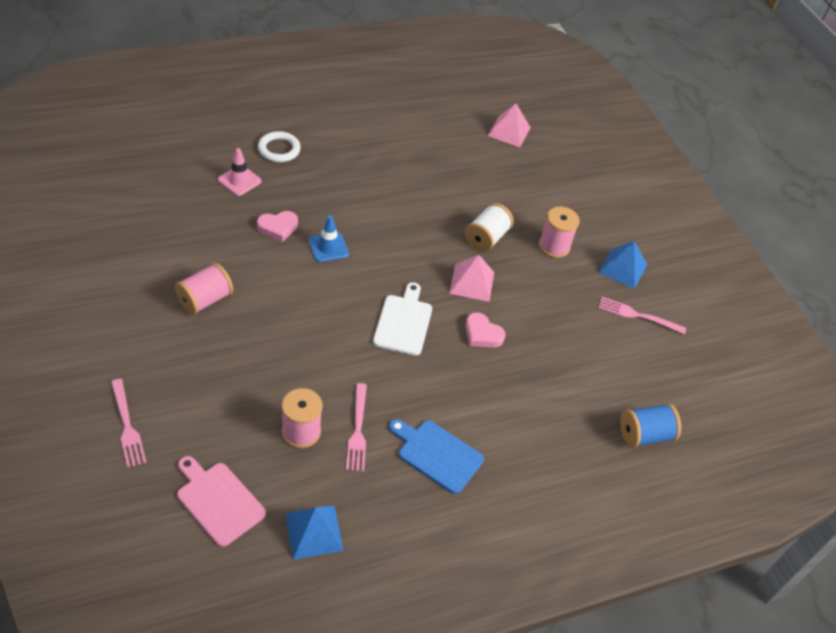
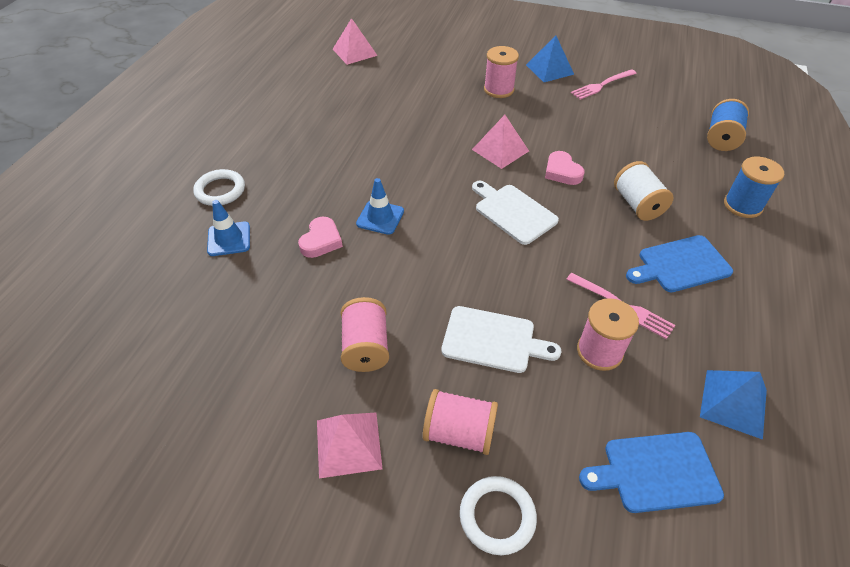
camera: 45 degrees left, 0 degrees up
(127, 329) = (348, 444): none -> pink pyramid
(127, 426) = (497, 516): pink fork -> white ring
(174, 380) = (459, 433): none -> pink spool
(218, 501) = (656, 472): pink cutting board -> blue cutting board
(239, 180) = (229, 239): pink traffic cone -> blue traffic cone
(263, 365) = (493, 340): none -> white cutting board
(482, 334) = (562, 172): pink heart -> pink heart turned 75 degrees clockwise
(486, 238) = (458, 119): white spool -> white spool (637, 204)
(556, 478) = (742, 205): none -> blue spool

